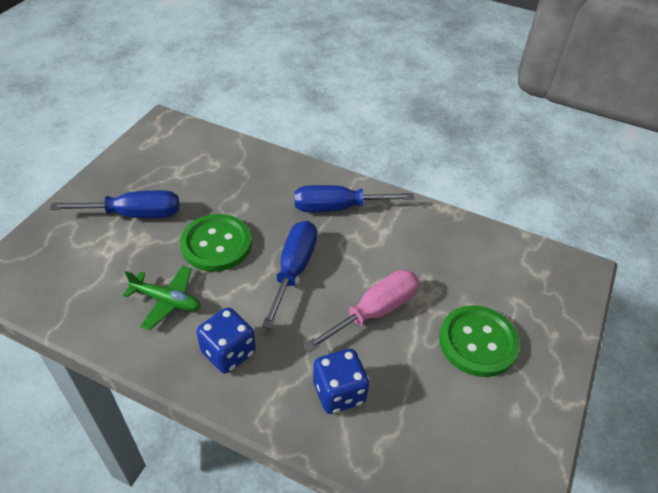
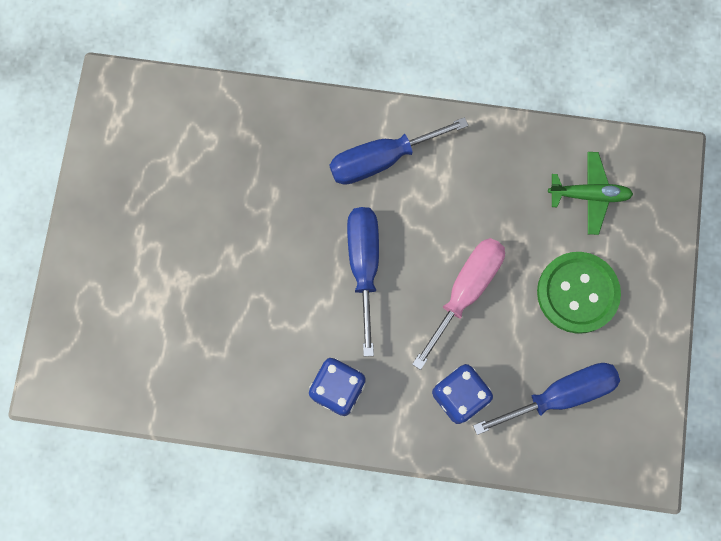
camera: 15 degrees left, 30 degrees up
(135, 214) = (156, 248): blue screwdriver -> blue screwdriver (560, 395)
(166, 301) = (249, 350): green plane -> green plane (589, 195)
(216, 244) = (267, 259): green button -> none

